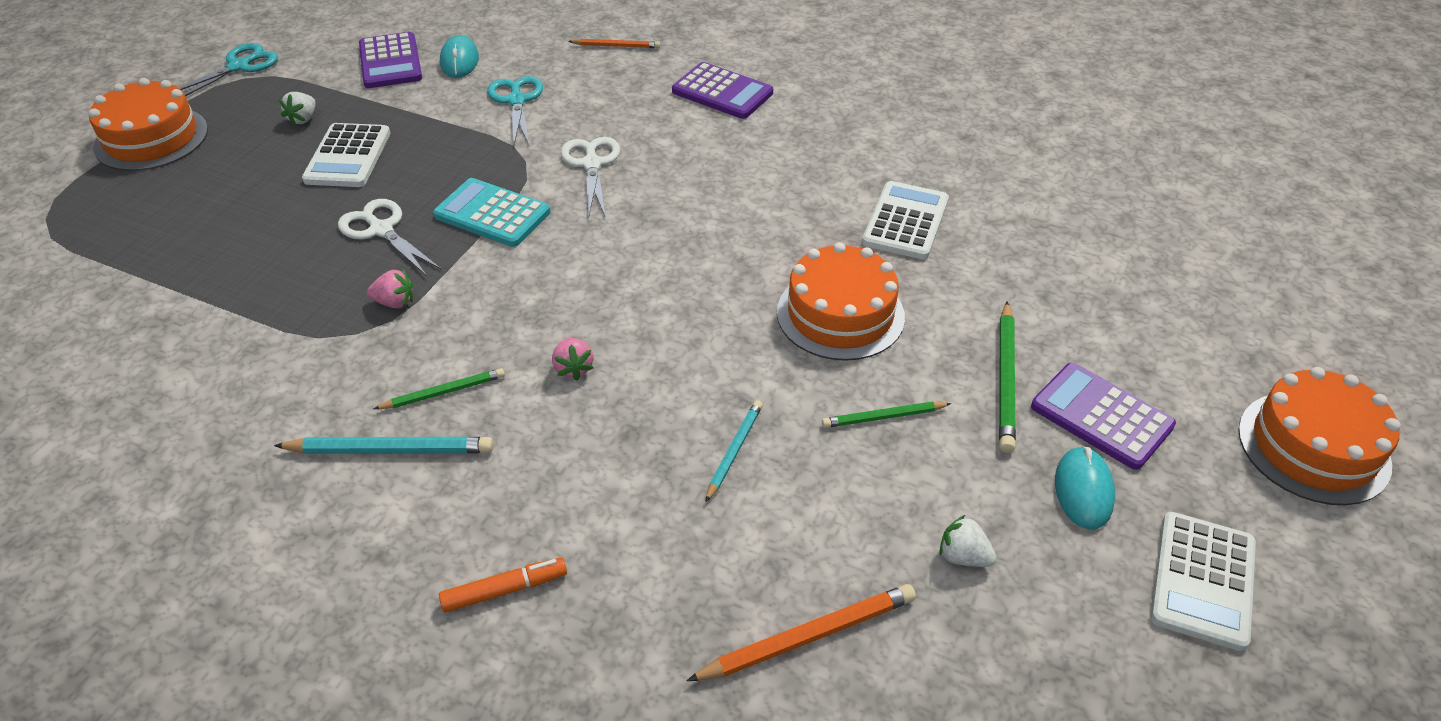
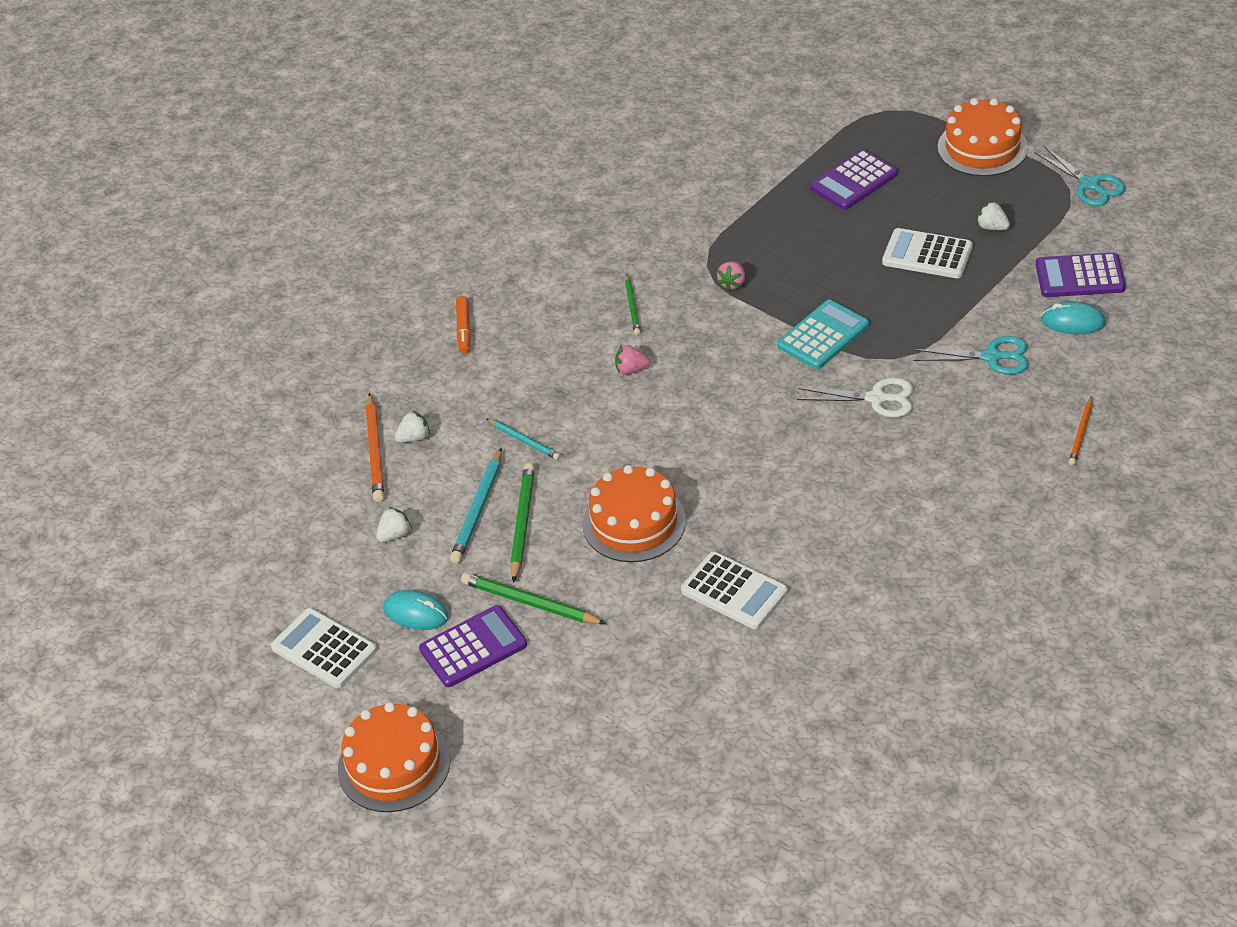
camera: 110 degrees right, 0 degrees up
(381, 230) = (820, 275): white scissors -> none
(390, 450) = (590, 283): turquoise pencil -> turquoise pencil (478, 509)
(722, 92) = (975, 501): purple calculator -> purple calculator (854, 181)
(764, 590) = (414, 438): none -> white strawberry
(883, 417) = (522, 523): green pencil -> green pencil, size x1.58

